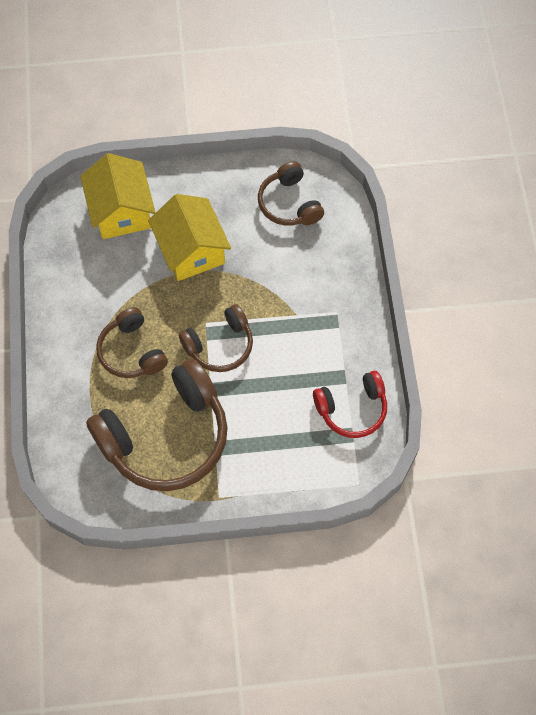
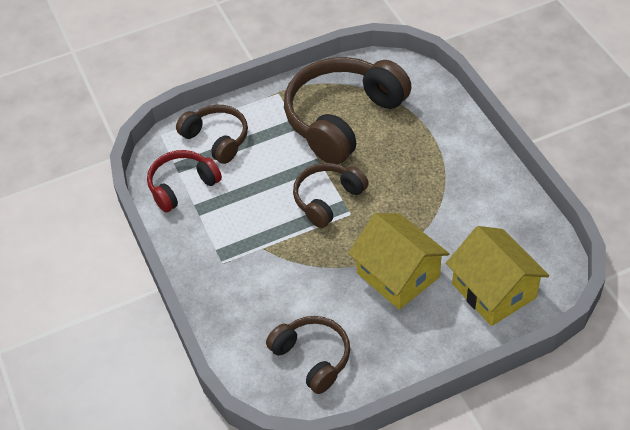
camera: 165 degrees right, 15 degrees down
(131, 352) = (408, 170): brown headphones -> brown headphones (217, 139)

